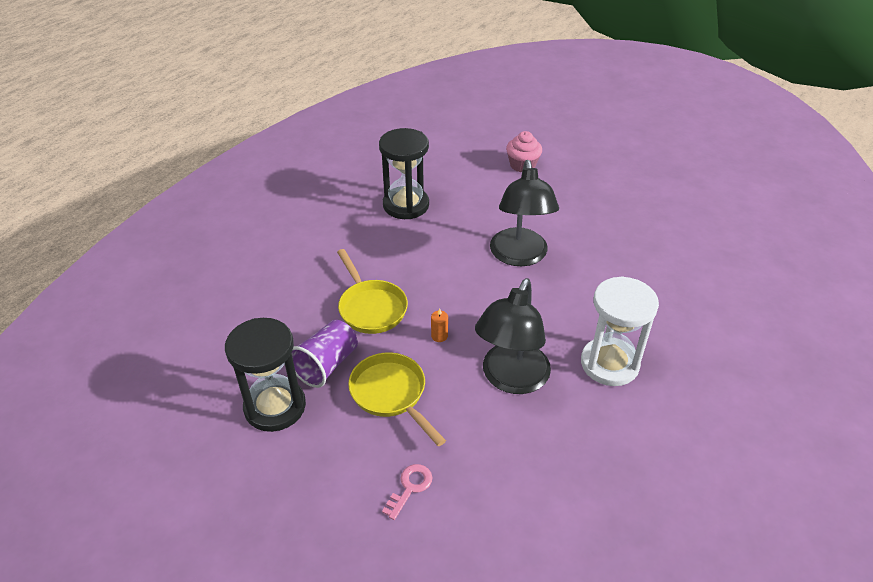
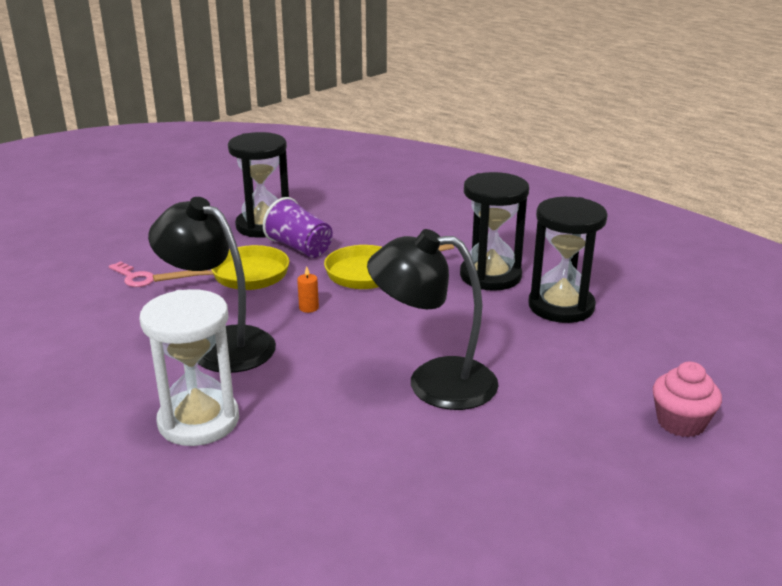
camera: 100 degrees right, 15 degrees down
(365, 239) = (490, 276): none -> black hourglass

